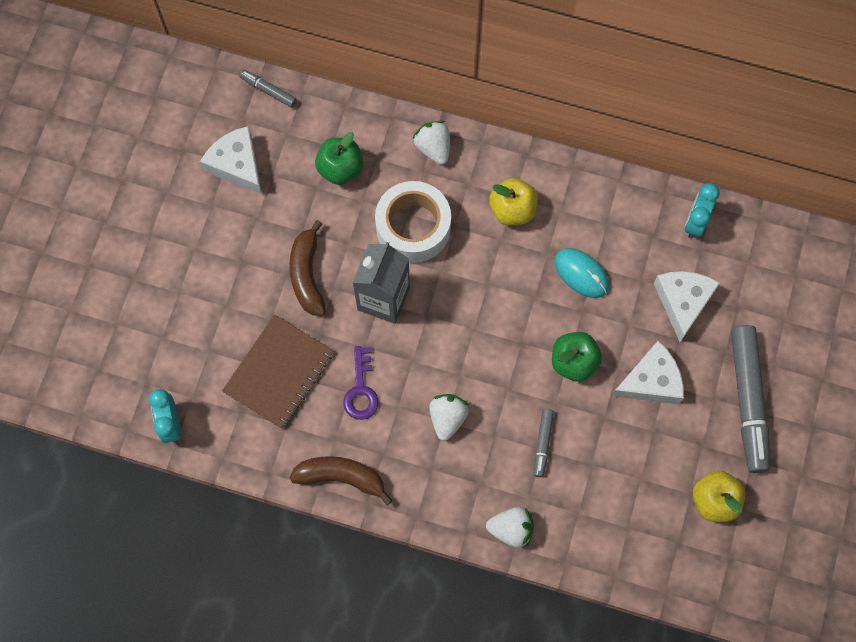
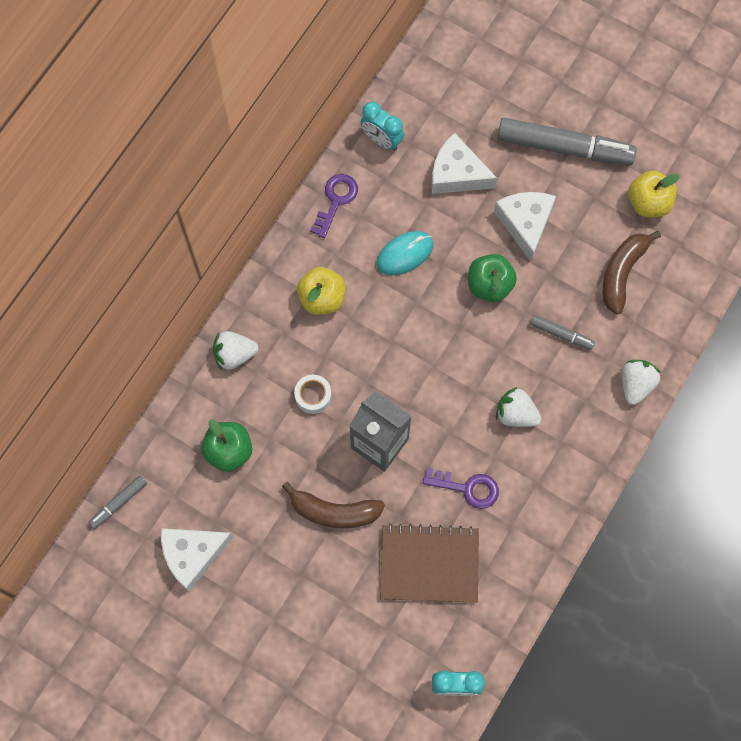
camera: 75 degrees left, 0 degrees up
(278, 372) = (429, 564): brown notebook -> brown notebook turned 45 degrees counterclockwise
(341, 477) = (550, 528): brown banana -> brown banana (622, 273)
(413, 227) = (313, 396): white tape -> white tape, size x0.48
(616, 196) = (335, 200): none -> purple key

